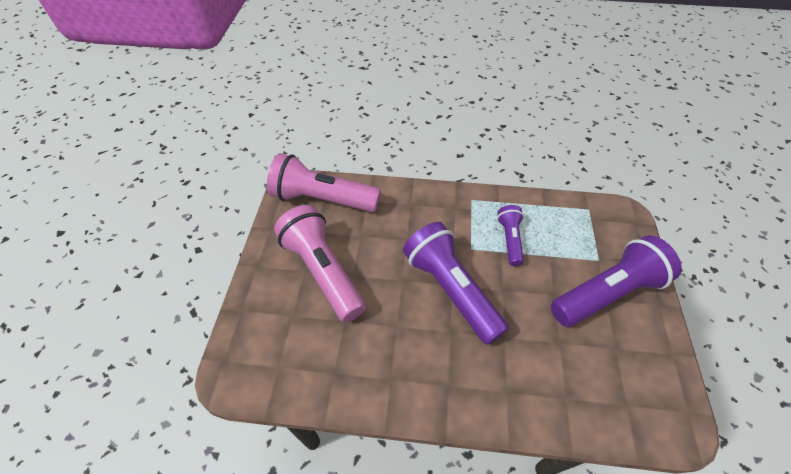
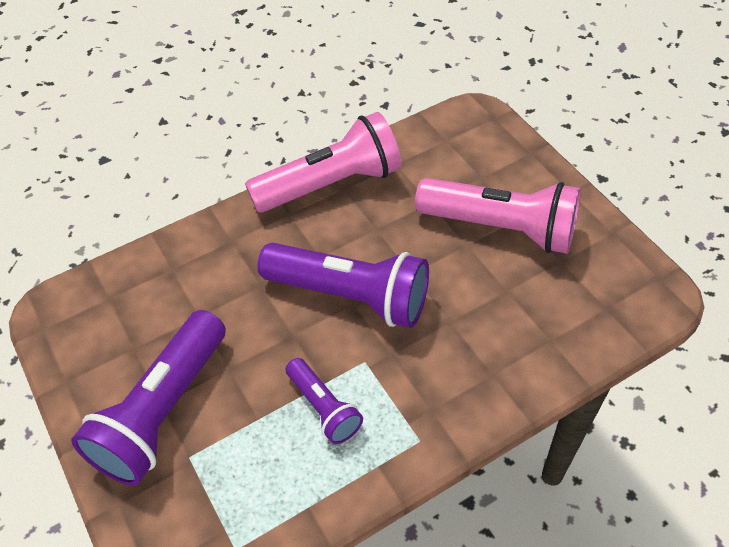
camera: 145 degrees right, 0 degrees up
(322, 199) = (604, 303): pink flashlight -> pink flashlight (331, 184)

